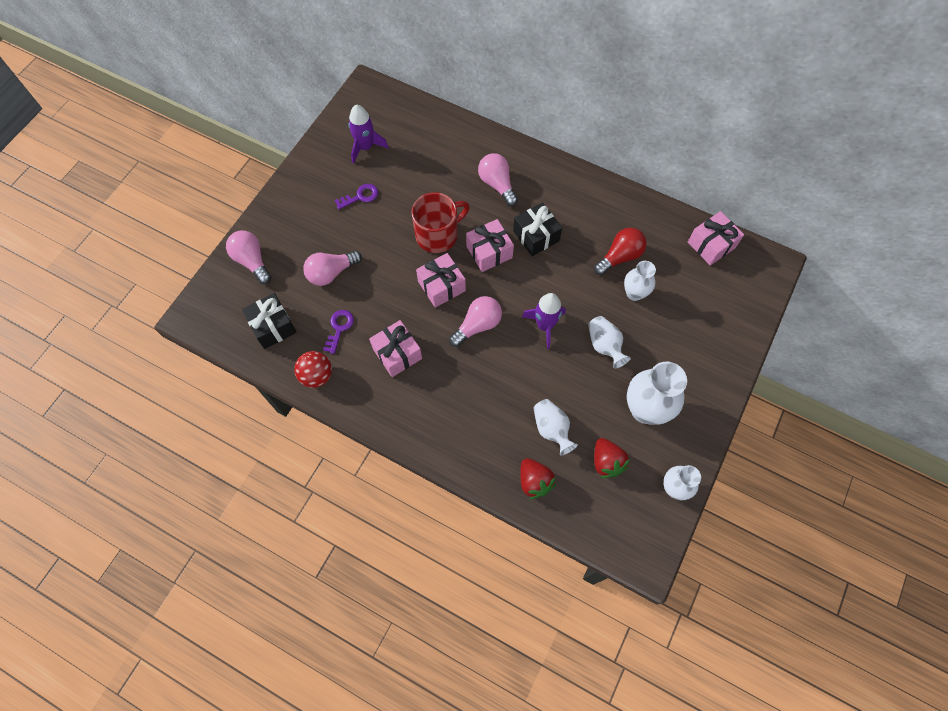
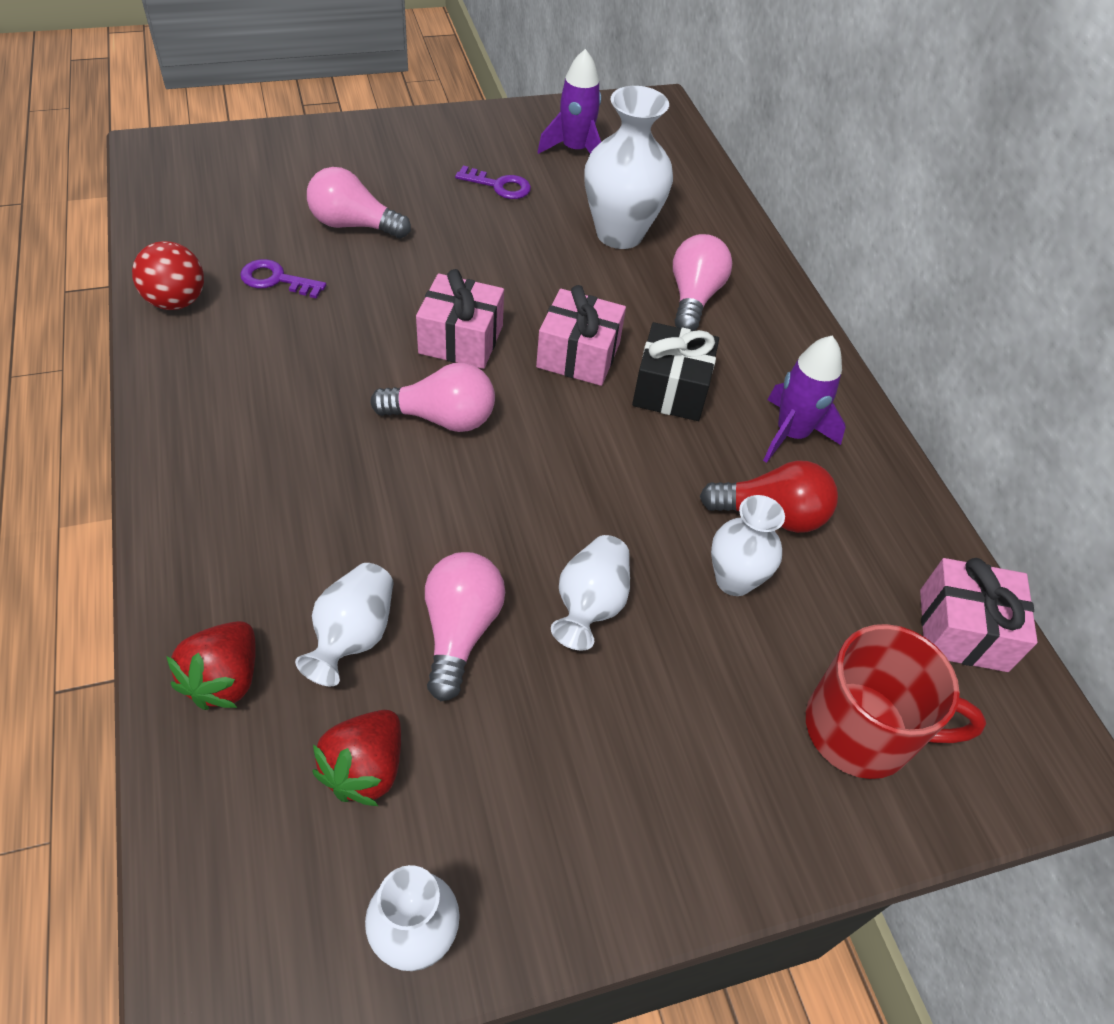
camera: 40 degrees right, 15 degrees down
(252, 261) = (290, 152): pink light bulb -> pink light bulb (460, 631)
(273, 326) = (212, 220): black gift -> none
(339, 328) = (276, 280): purple key -> purple key turned 135 degrees counterclockwise
(397, 354) = (297, 360): pink gift -> none
(438, 235) = (536, 287): red mug -> red mug (861, 729)
(545, 325) = (534, 499): purple rocket -> purple rocket (791, 434)
(645, 409) = (534, 757): white vase -> white vase (619, 234)

